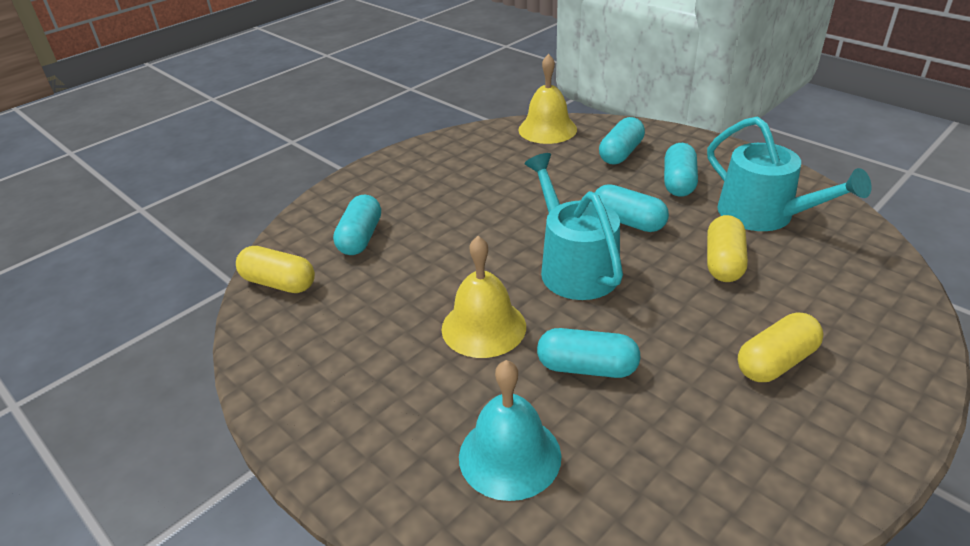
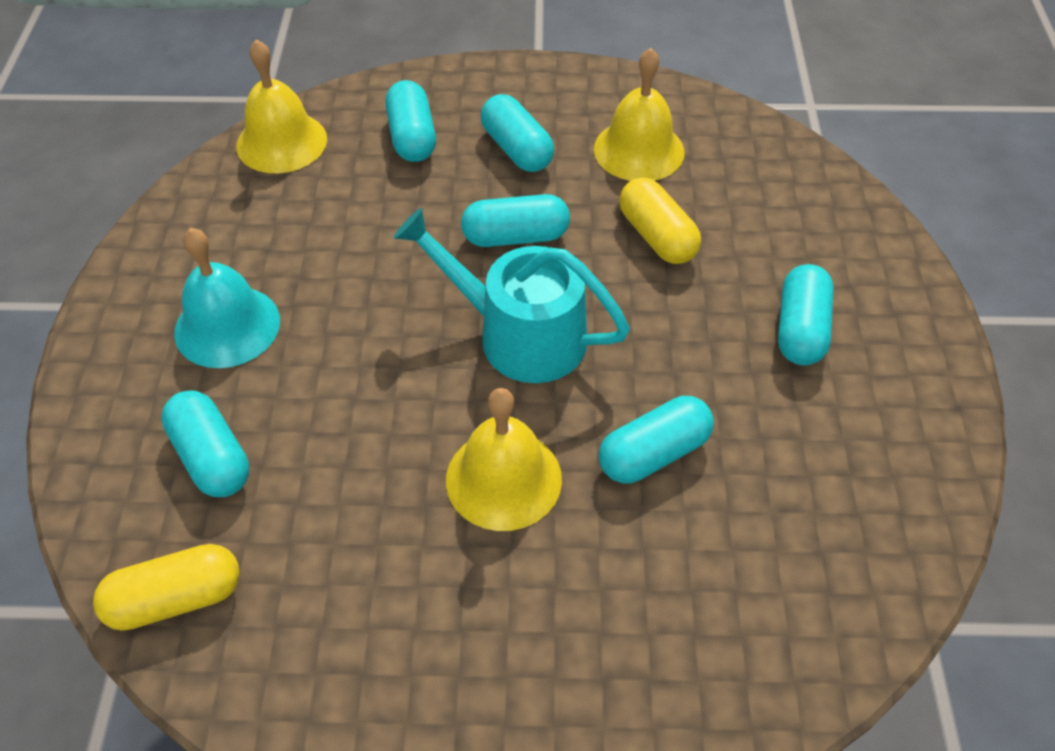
camera: 45 degrees left, 15 degrees up
(509, 455) = (683, 607): turquoise bell -> turquoise bell (227, 326)
(763, 215) = (639, 150): turquoise watering can -> yellow bell
(776, 362) = (800, 329): yellow capsule -> turquoise capsule

